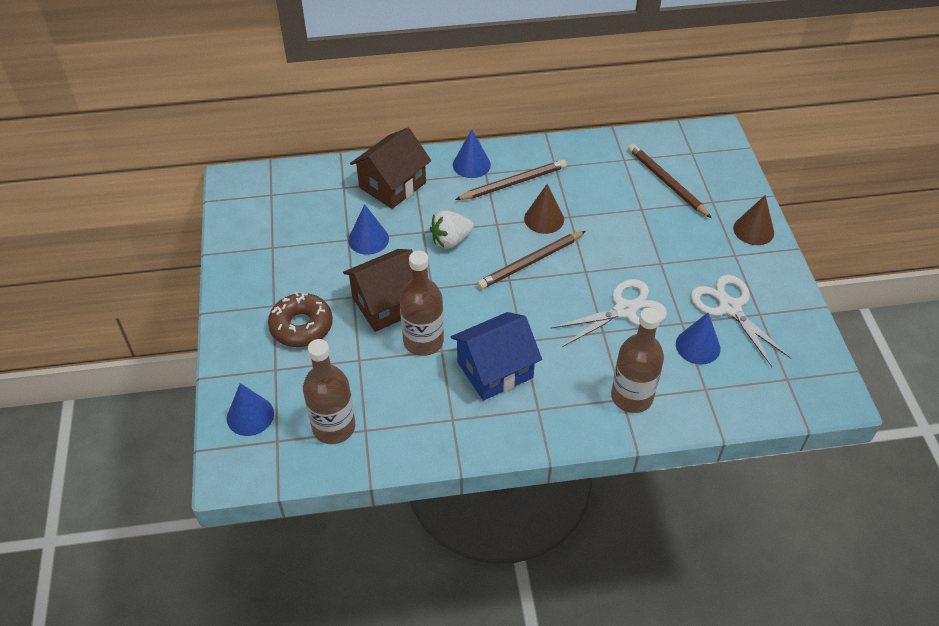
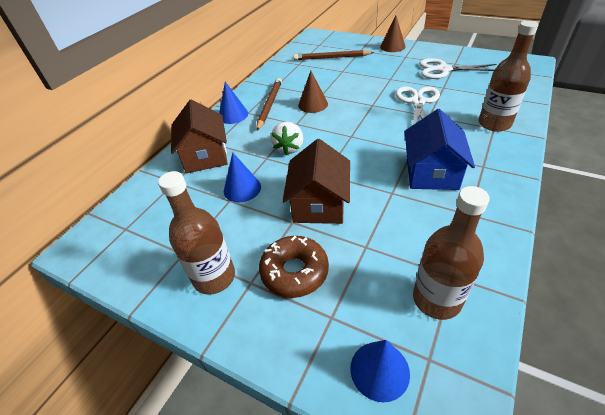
camera: 50 degrees left, 5 degrees down
(423, 341) = (375, 199): brown bottle -> brown bottle (214, 277)
(530, 262) = (344, 122): brown pencil -> none
(698, 346) = (466, 88): blue cone -> none

